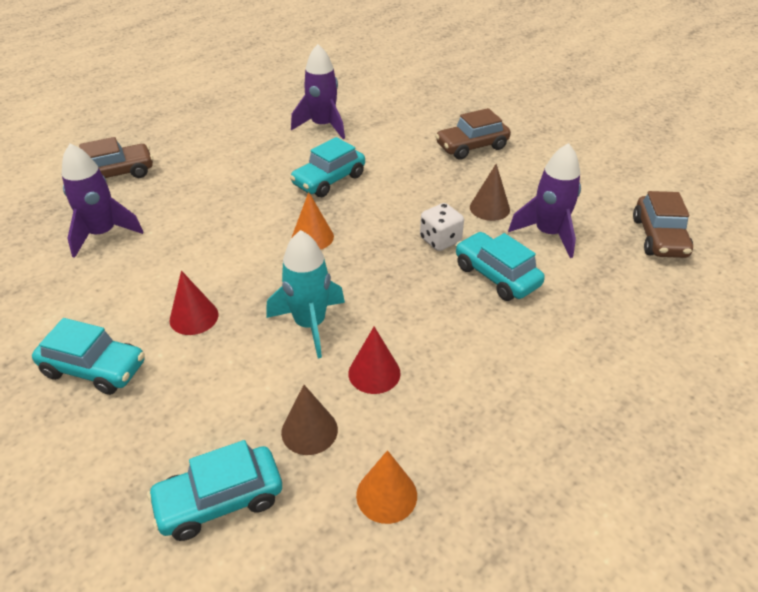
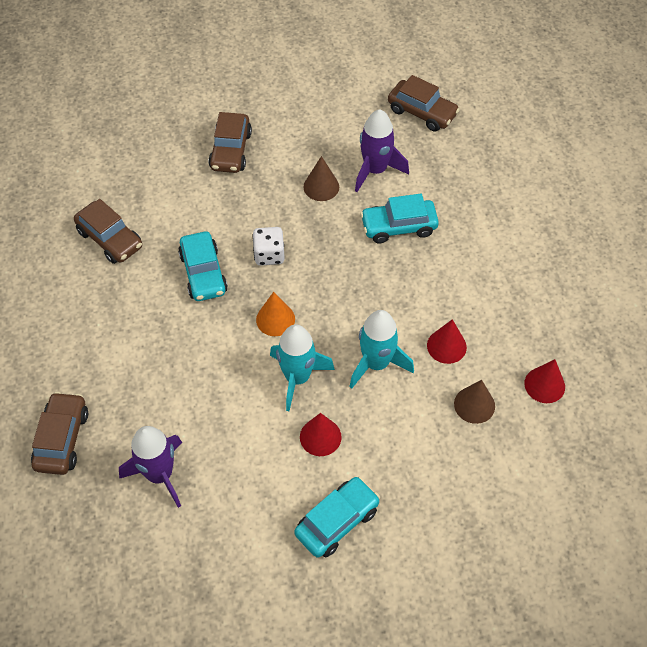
camera: 60 degrees left, 15 degrees up
(220, 500) = (502, 476): turquoise car -> none
(255, 275) = (297, 378): none -> turquoise rocket
(323, 126) = (110, 239): purple rocket -> brown car
(386, 495) = (544, 385): orange cone -> red cone
(440, 240) = (337, 238): white dice -> white dice (269, 255)

